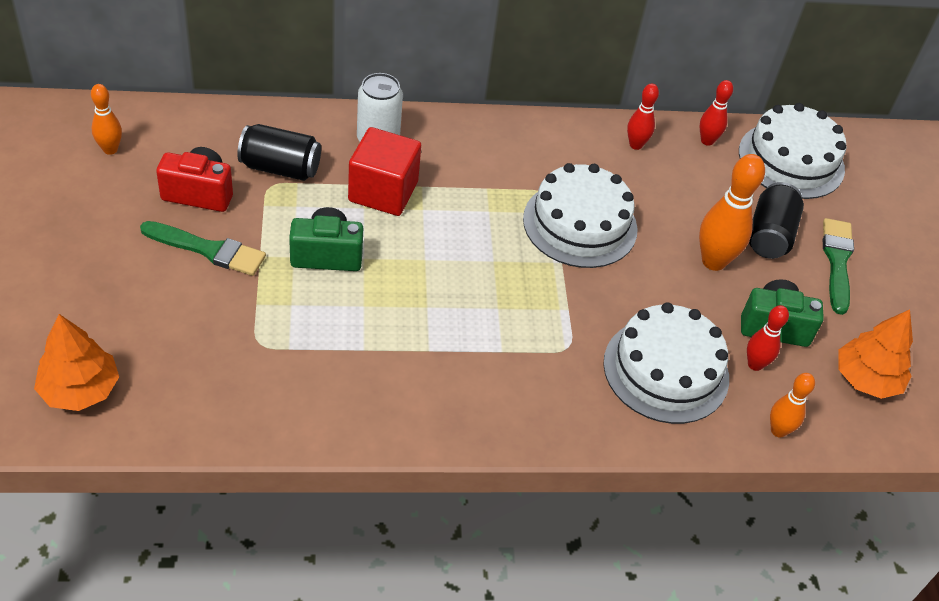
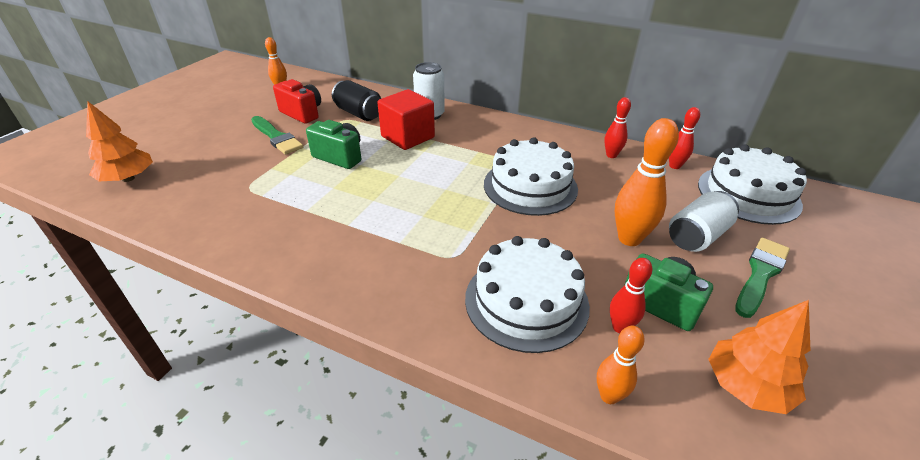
camera: 35 degrees right, 10 degrees down
(769, 235) = (697, 236): black can -> white can

